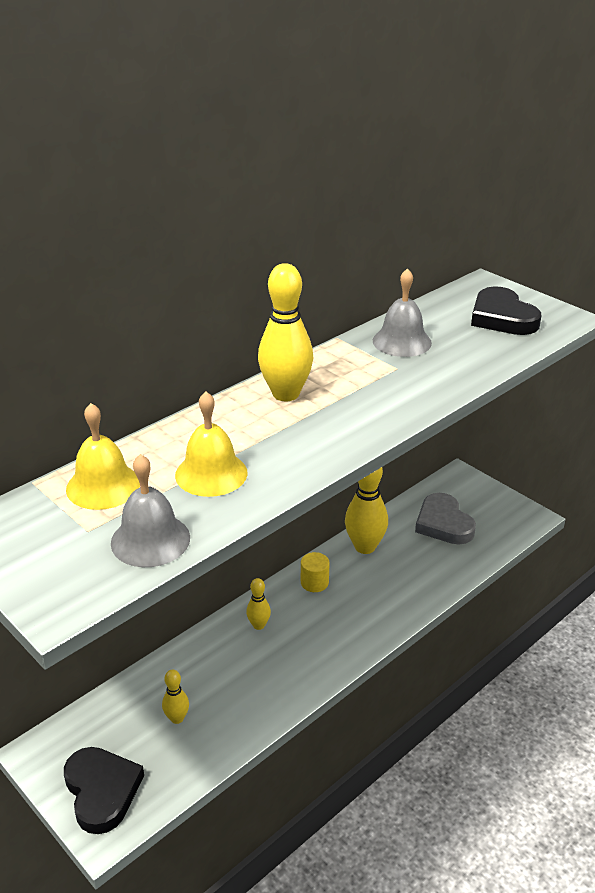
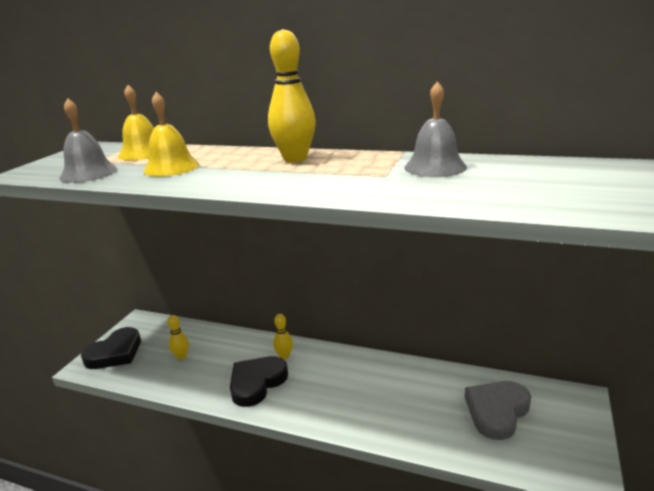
camera: 65 degrees right, 10 degrees down
(314, 582) = (349, 364): yellow cylinder -> none
(365, 547) = (414, 375): yellow bowling pin -> none
(502, 317) = (566, 187): black heart -> black heart (257, 383)

